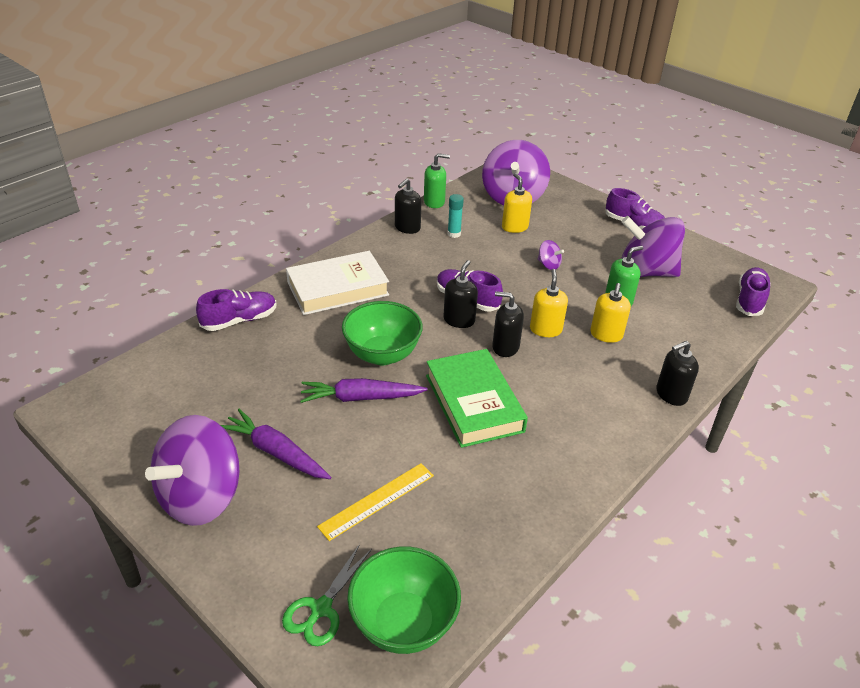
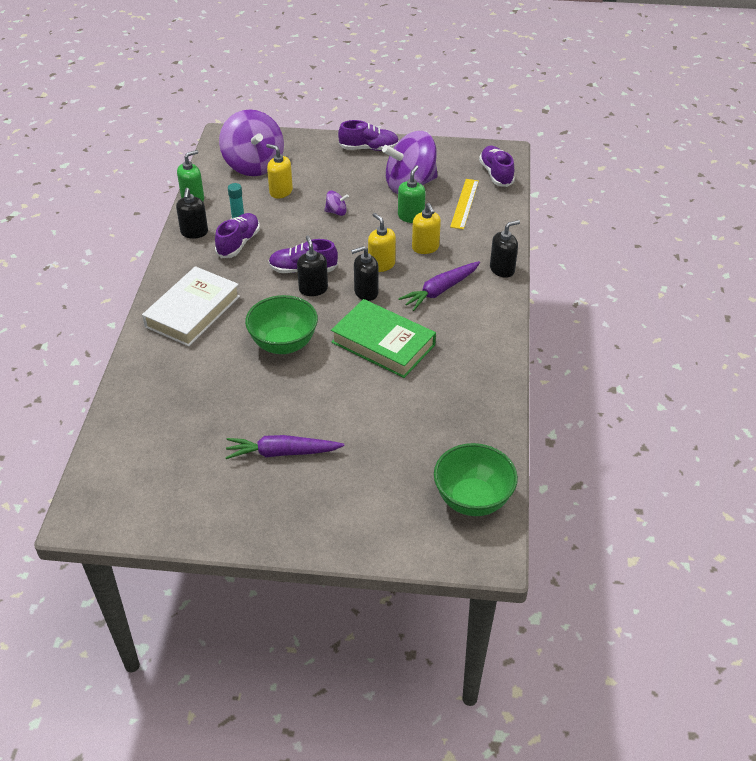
camera: 35 degrees left, 5 degrees up
(201, 496) = (263, 511): purple spinning top -> none
(239, 320) = (141, 377): purple shoe -> purple shoe (239, 243)
(321, 609) = (417, 523): green scissors -> none
(360, 398) = (301, 383): purple carrot -> purple carrot (440, 290)
(377, 501) = (384, 442): yellow ruler -> yellow ruler (465, 203)
(671, 394) = (502, 269): black soap dispenser -> black soap dispenser turned 150 degrees counterclockwise

